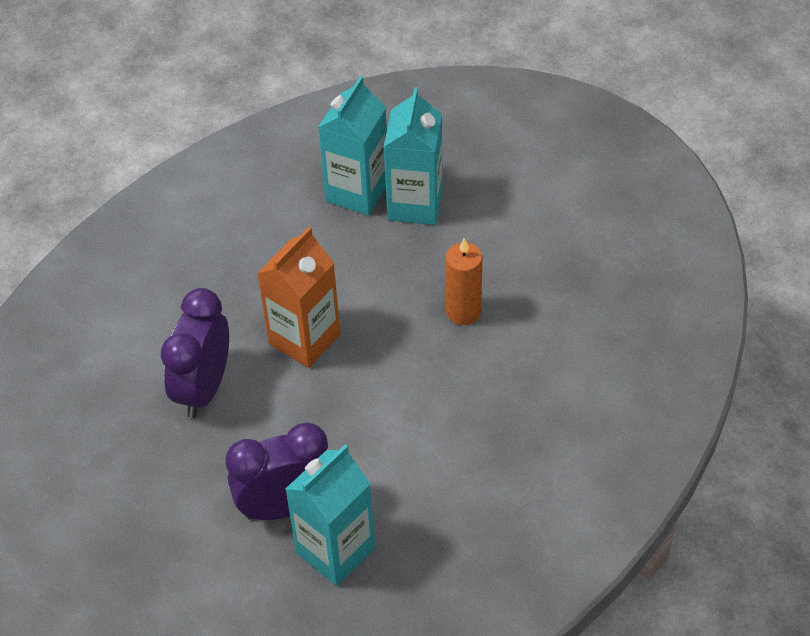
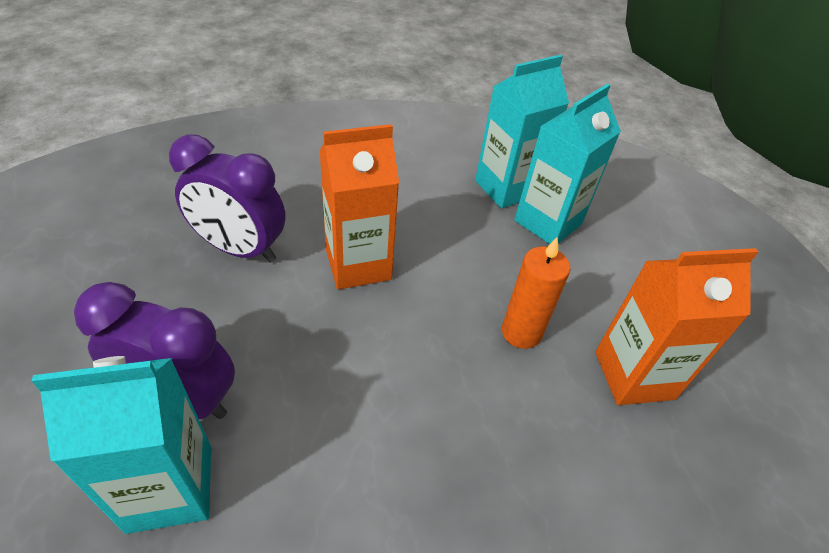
camera: 30 degrees right, 5 degrees down
(203, 388) = (240, 249): purple clock -> purple clock turned 120 degrees counterclockwise
(557, 292) = (634, 375): none -> orange carton

